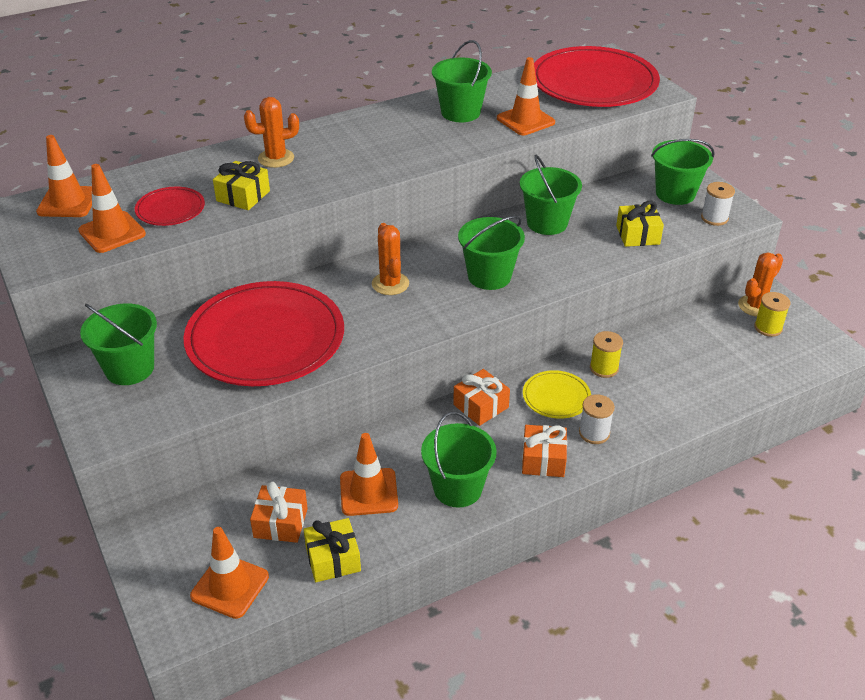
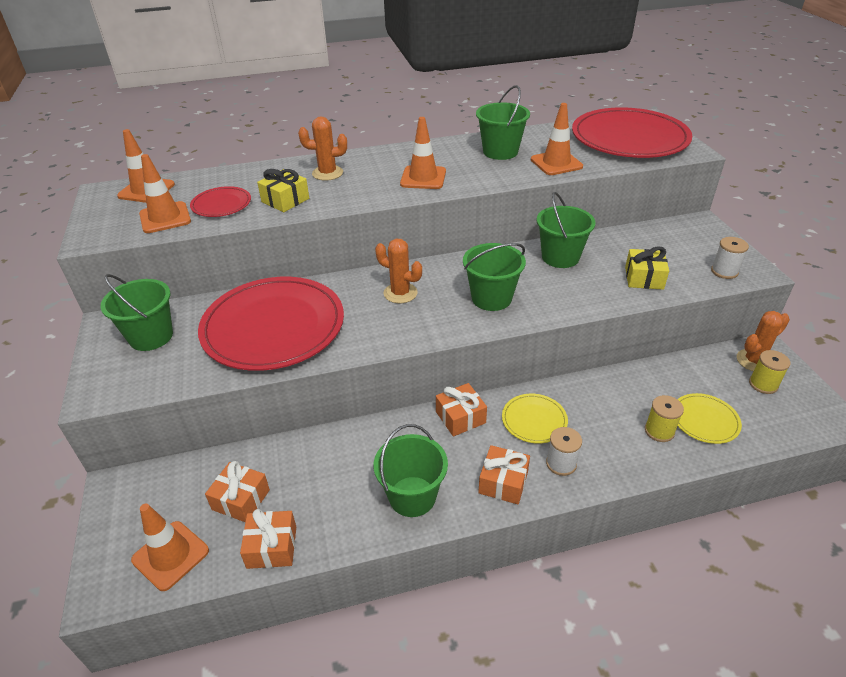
camera: 15 degrees right, 0 degrees up
(333, 559) = (272, 547): yellow gift -> orange gift
(368, 492) = (329, 484): orange traffic cone -> orange traffic cone (423, 178)
(390, 284) = (400, 293): orange cactus -> orange cactus turned 60 degrees counterclockwise
(604, 368) = (588, 399): yellow spool -> yellow spool (659, 431)
(675, 194) = (690, 245): green bucket -> none
(720, 370) = (705, 420): none -> yellow plate

